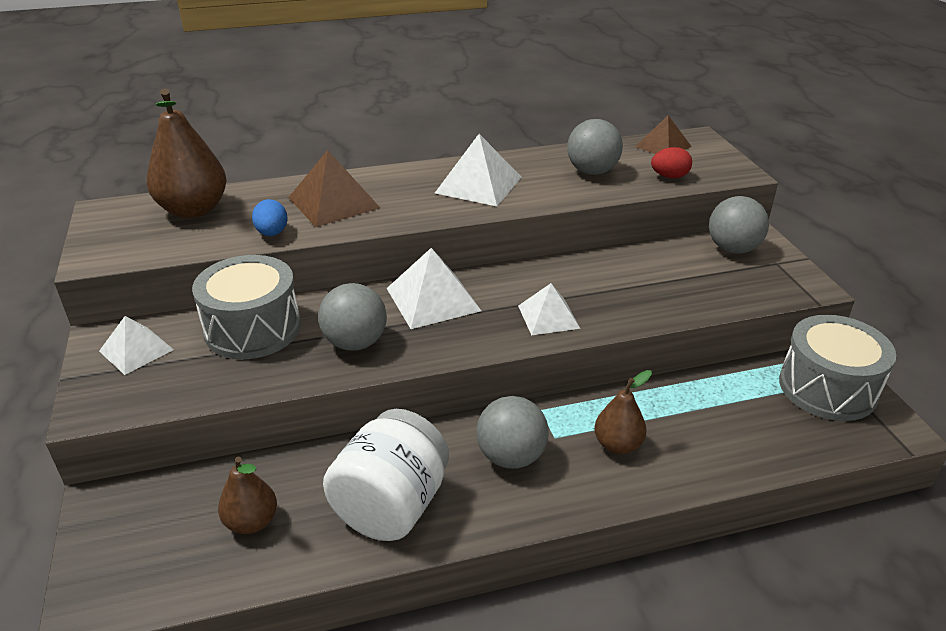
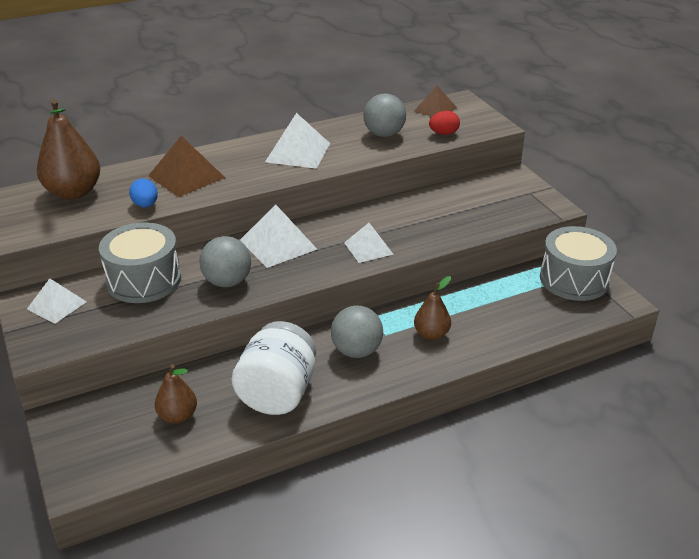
camera: 10 degrees left, 0 degrees up
(732, 249) = (497, 185): grey ball -> none

